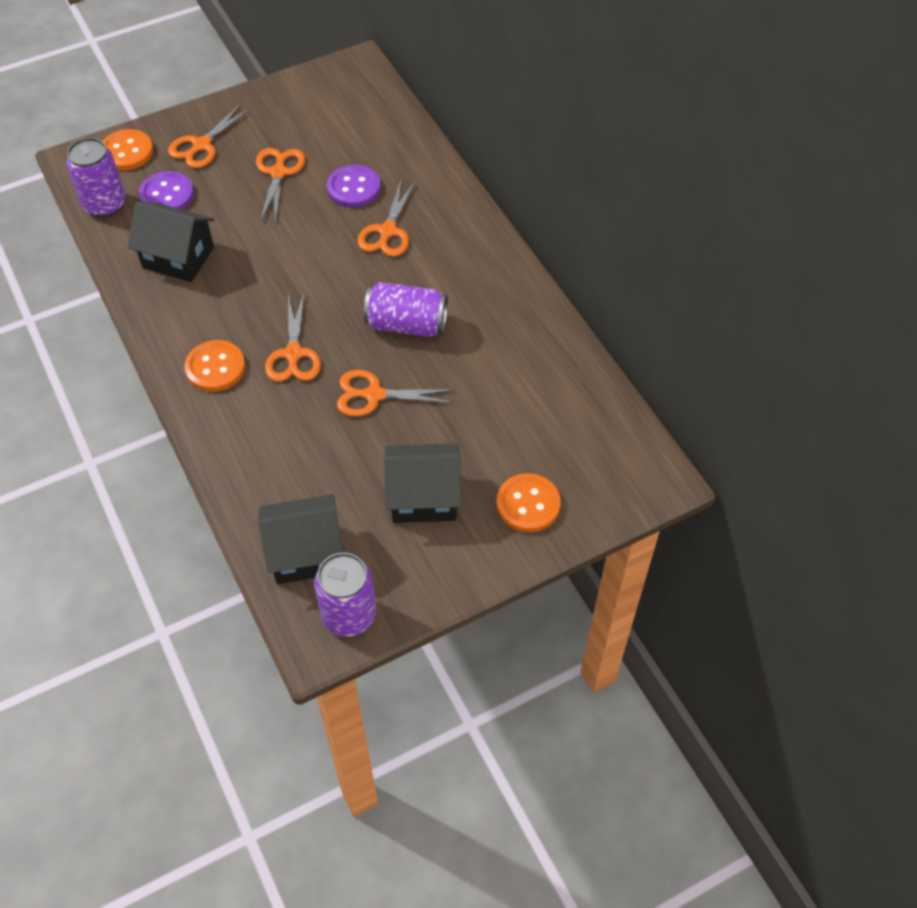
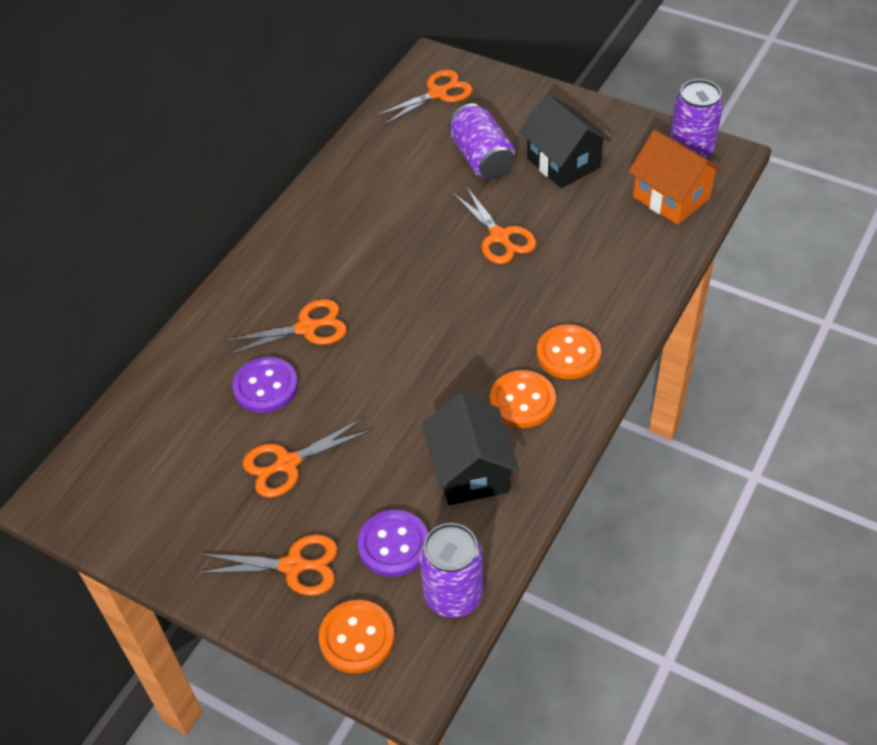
camera: 120 degrees left, 5 degrees down
(293, 354) = (505, 310): orange scissors -> orange scissors (437, 93)
(305, 553) = (671, 197): black house -> orange house
(406, 324) = (409, 256): purple can -> purple can (481, 158)
(528, 504) = (516, 111): orange button -> orange button (522, 401)

